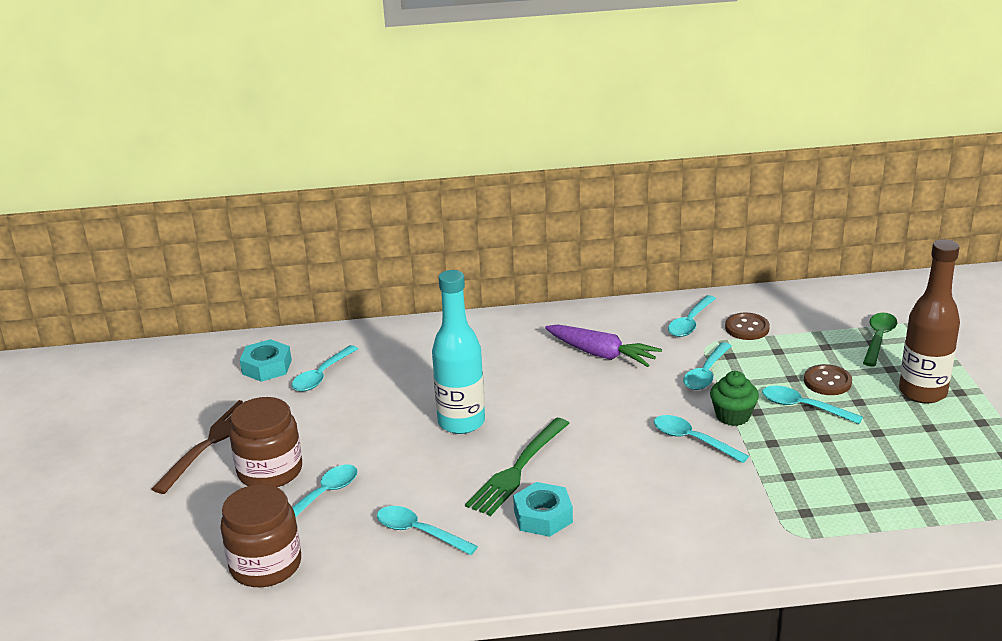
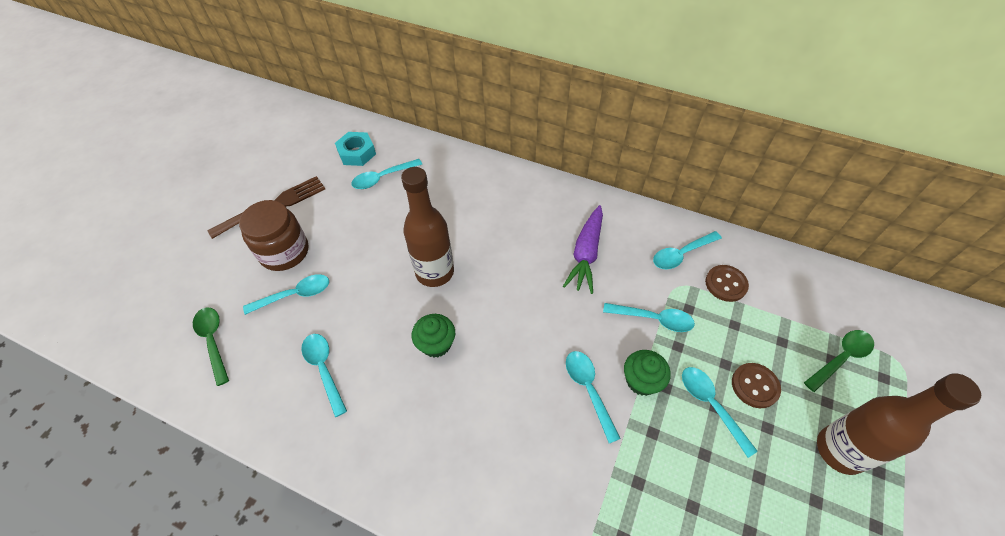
camera: 30 degrees right, 25 degrees up
(265, 565) = (213, 341): brown jar -> green spoon
(461, 422) = (435, 272): turquoise bottle -> brown bottle
(518, 469) = (436, 344): green fork -> green cupcake
(543, 516) = (416, 406): turquoise nut -> none
(601, 354) = (586, 254): purple carrot -> purple carrot turned 45 degrees clockwise
(706, 374) = (654, 319): turquoise spoon -> turquoise spoon turned 135 degrees counterclockwise

